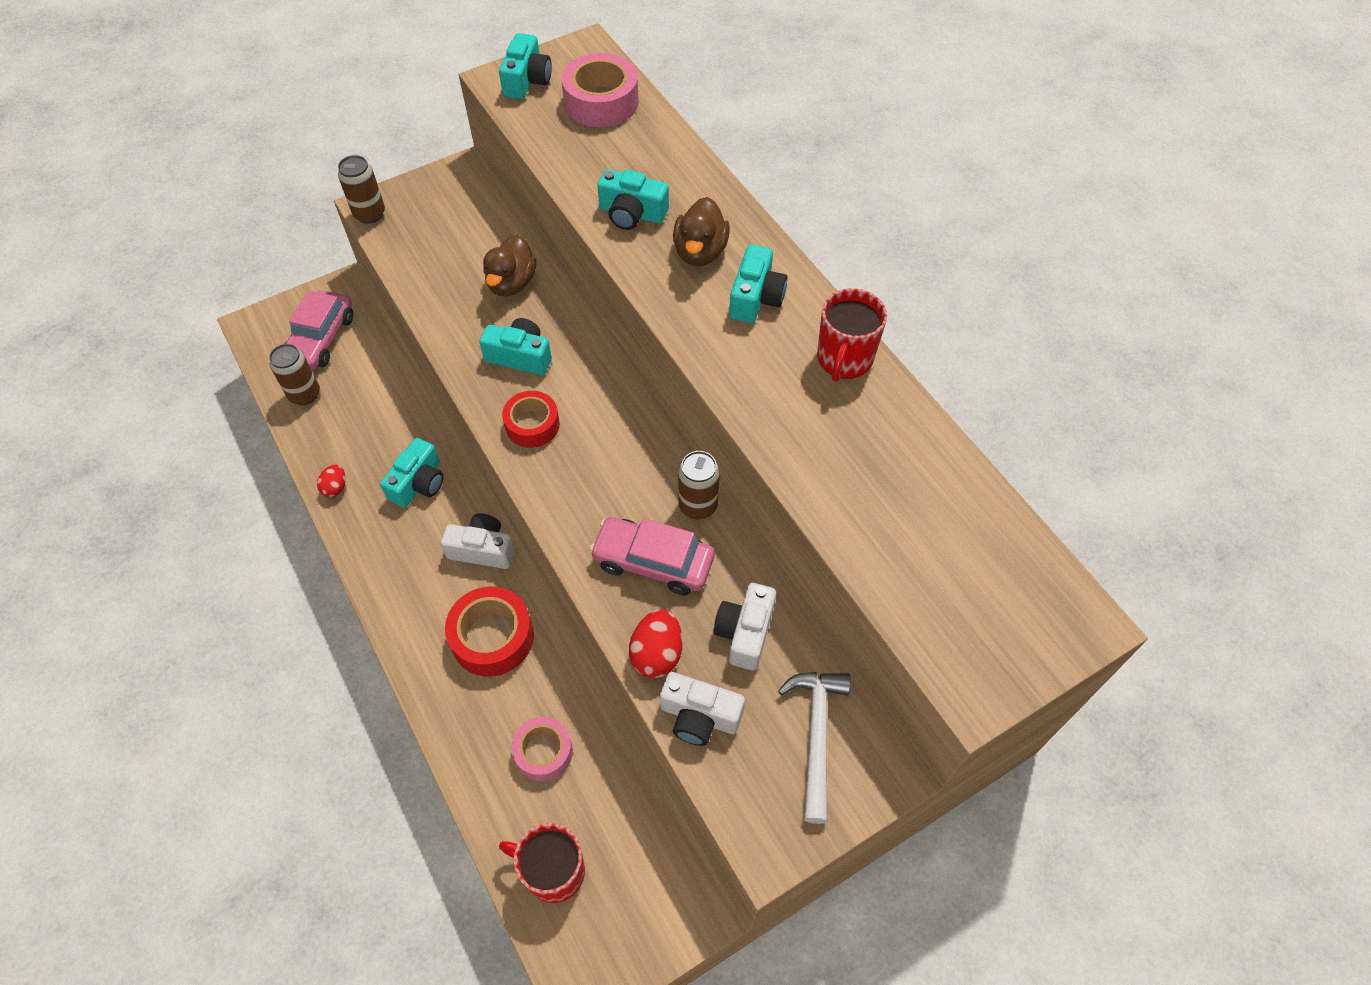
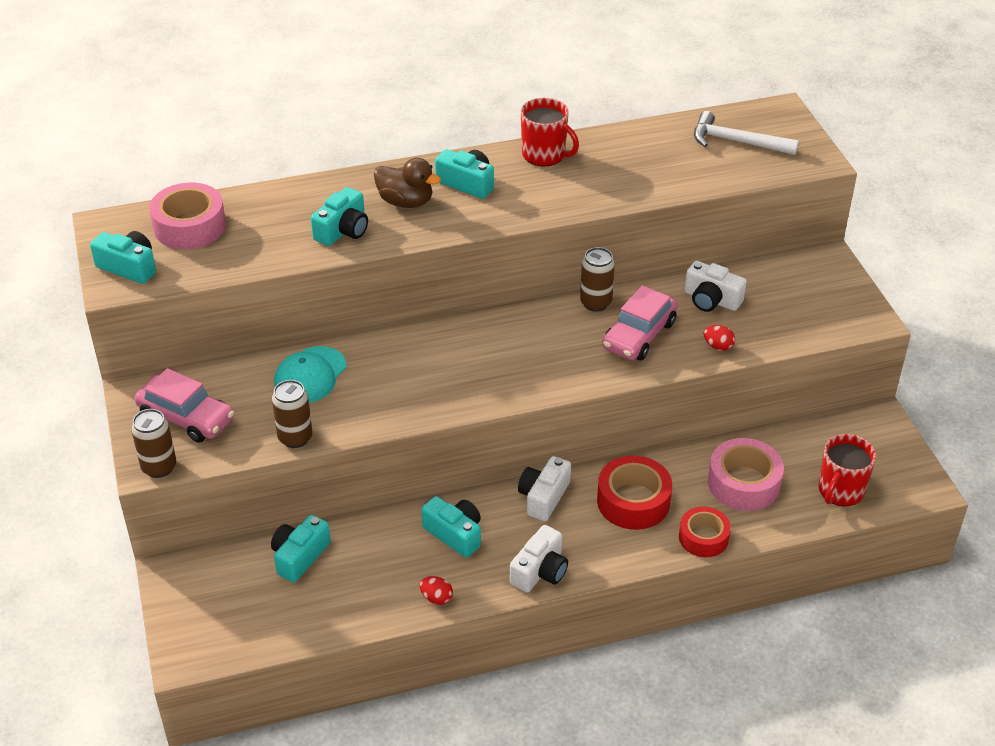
camera: 75 degrees left, 15 degrees down
(305, 394) = (306, 615): brown can -> brown can (295, 438)
(321, 339) = (235, 596): pink car -> pink car (186, 417)
(511, 283) = (310, 375): brown duck -> turquoise cap
(520, 356) = (401, 381): turquoise camera -> turquoise camera (299, 556)
(532, 425) = (481, 383): red tape -> red tape (703, 538)
(543, 752) = (743, 483): pink tape -> pink tape, size x1.50
(657, 654) = (718, 346): red egg -> red egg, size x0.61
(699, 716) = (772, 334): white camera -> white camera (540, 571)
(816, 735) = (796, 283): white hammer -> white hammer (736, 142)

